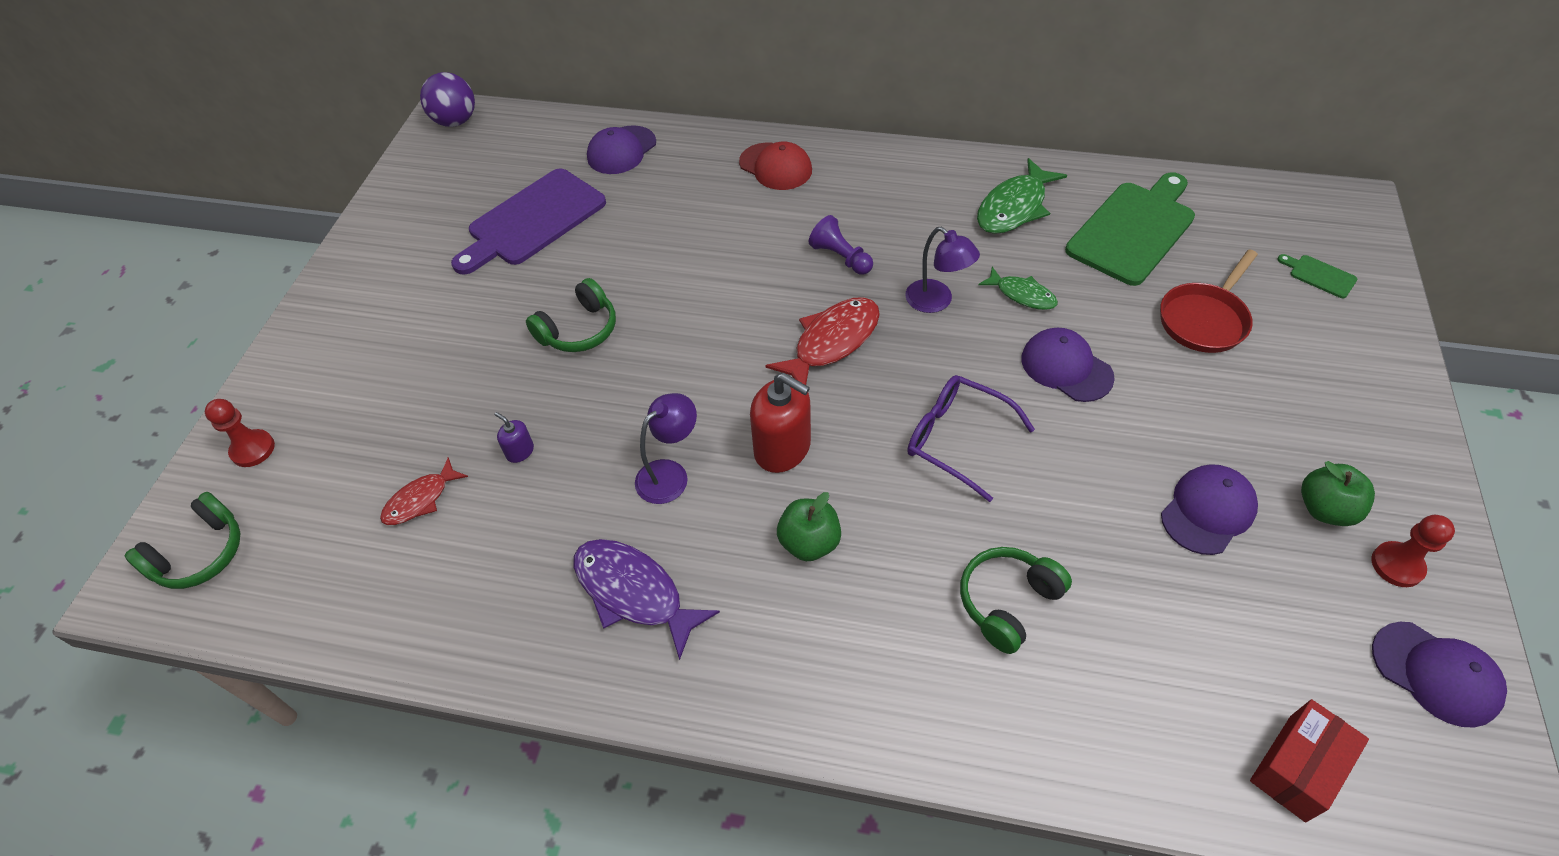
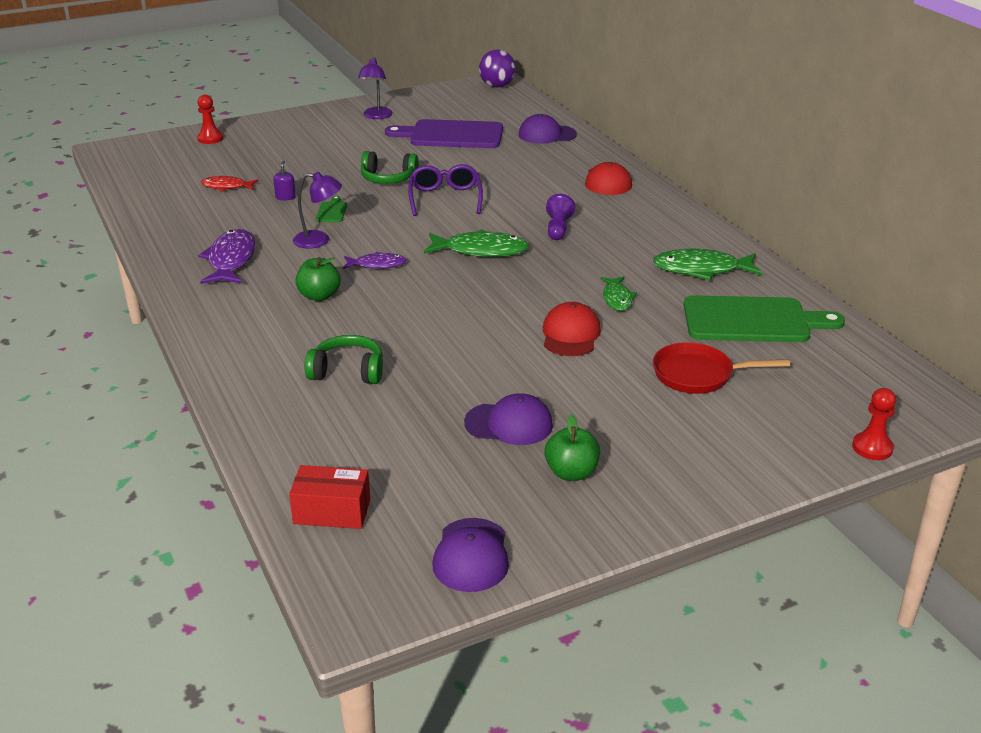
camera: 50 degrees right, 20 degrees down
(200, 554) = (141, 154): green headphones -> none
(782, 448) = (377, 265): red soap dispenser -> purple fish
(832, 342) = (481, 250): red fish -> green fish
(936, 302) = (565, 271): purple lamp -> purple lamp (376, 116)
(957, 439) = (455, 316): purple glasses -> purple glasses (445, 198)
(1066, 367) = (570, 334): purple cap -> red cap
(1319, 275) = (828, 413): green cutting board -> green cutting board (332, 211)
(1397, 565) = (555, 517): red pawn -> red pawn (872, 448)

